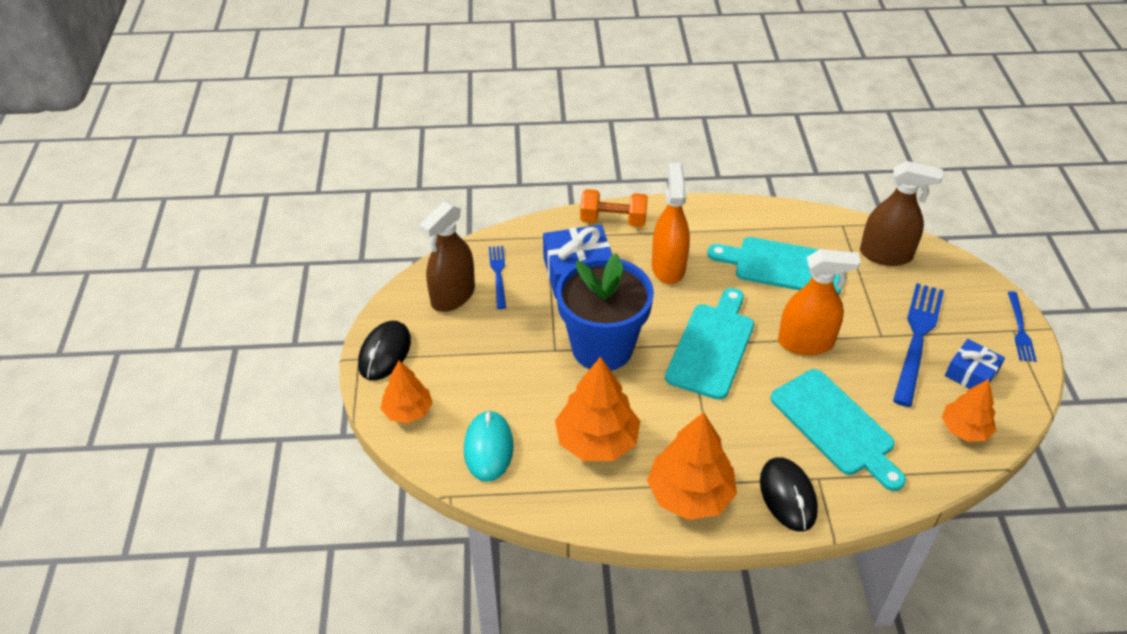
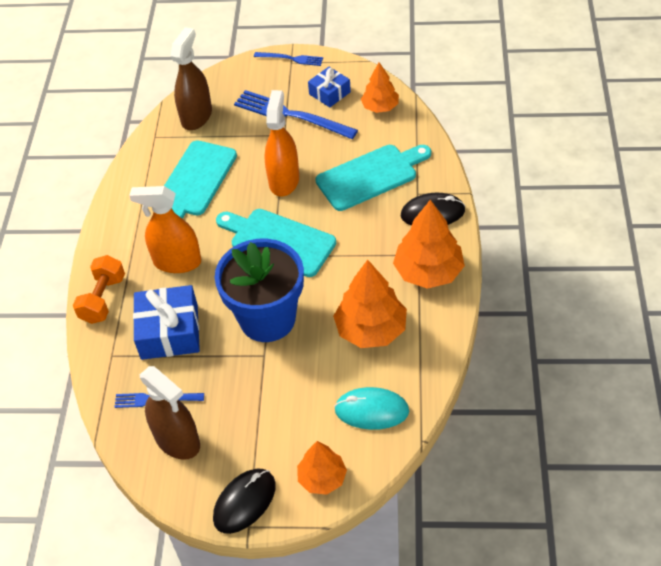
camera: 80 degrees left, 5 degrees up
(384, 353) = (244, 502): black mouse -> black mouse turned 75 degrees counterclockwise

